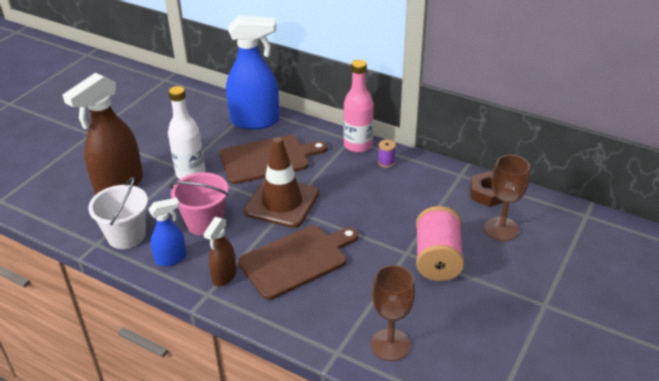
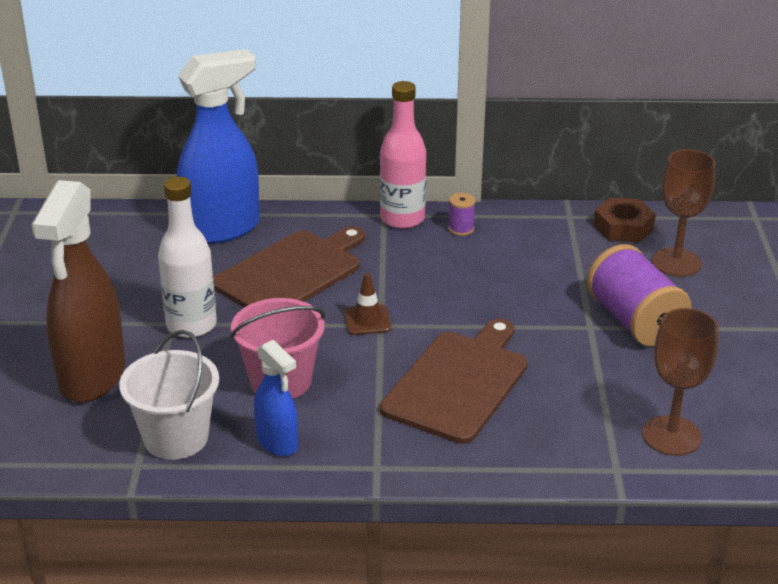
camera: 30 degrees left, 5 degrees down
(171, 258) = (277, 443): blue spray bottle -> blue spray bottle turned 105 degrees clockwise
(224, 276) = (378, 437): brown spray bottle -> none
(282, 202) = (367, 320): brown traffic cone -> brown traffic cone, size x0.45
(437, 259) = (634, 321): pink spool -> purple spool

